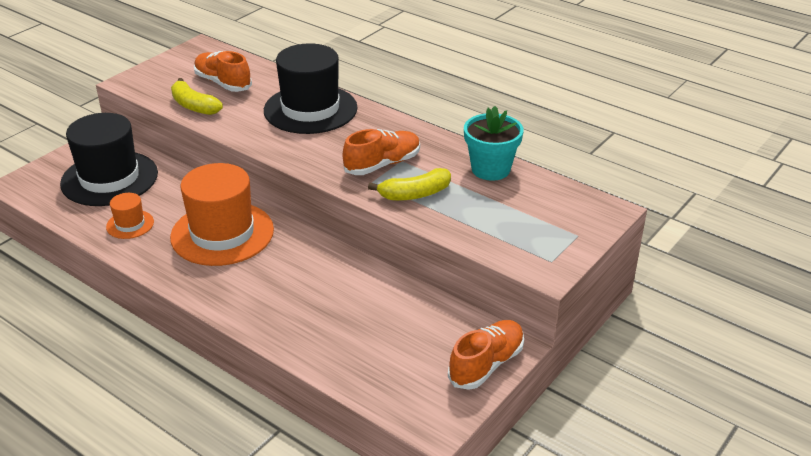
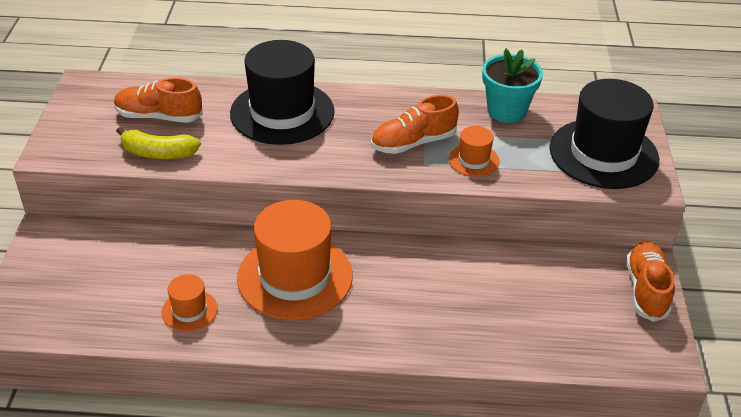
camera: 35 degrees left, 5 degrees up
(109, 178) = (107, 271): black hat -> black hat (603, 154)
(382, 164) = (413, 143): orange shoe -> orange shoe turned 135 degrees counterclockwise
(415, 194) = (474, 160): yellow banana -> orange hat

